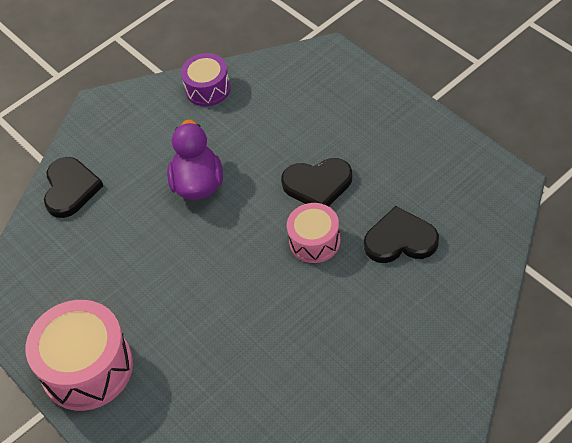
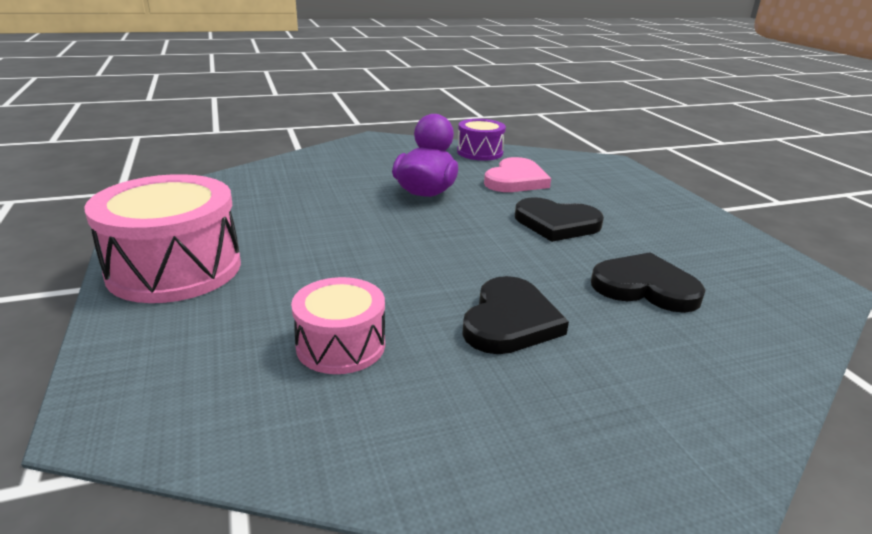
camera: 15 degrees right, 25 degrees down
(70, 189) = (304, 166): black heart -> black heart (510, 321)
(260, 128) = (516, 180): none -> pink heart
(314, 241) = (529, 258): pink drum -> pink drum (341, 345)

